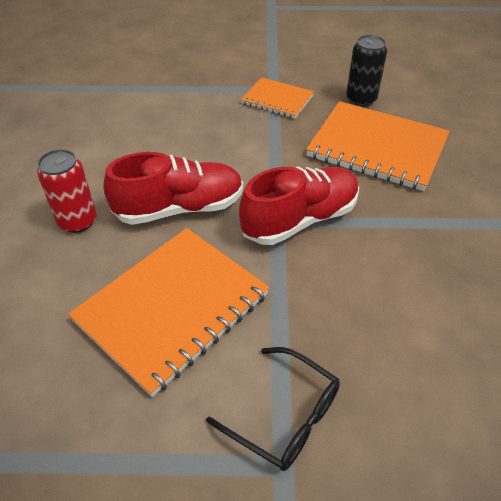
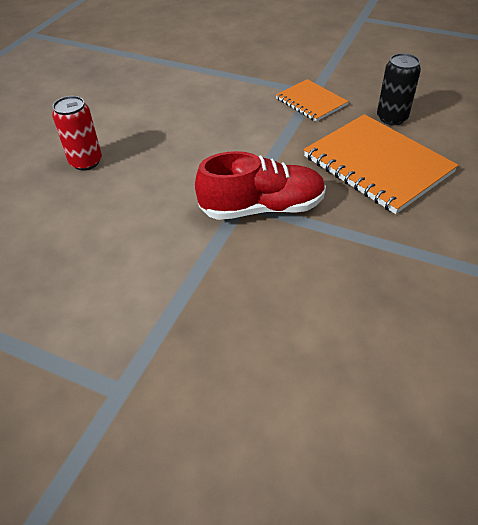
camera: 25 degrees right, 0 degrees up
(172, 308) = (113, 246): orange notebook -> none
(179, 208) = (168, 172): red shoe -> none
(285, 416) = (145, 356): black glasses -> none

